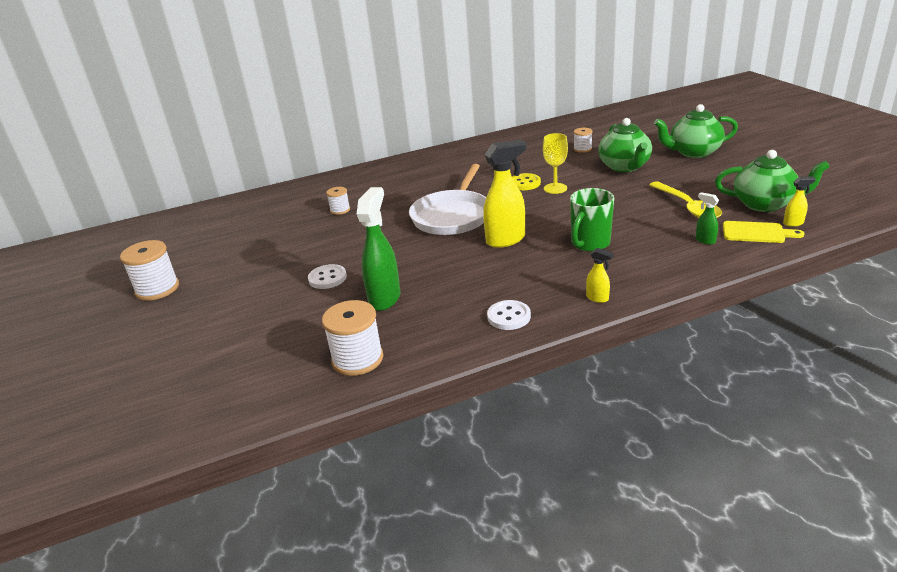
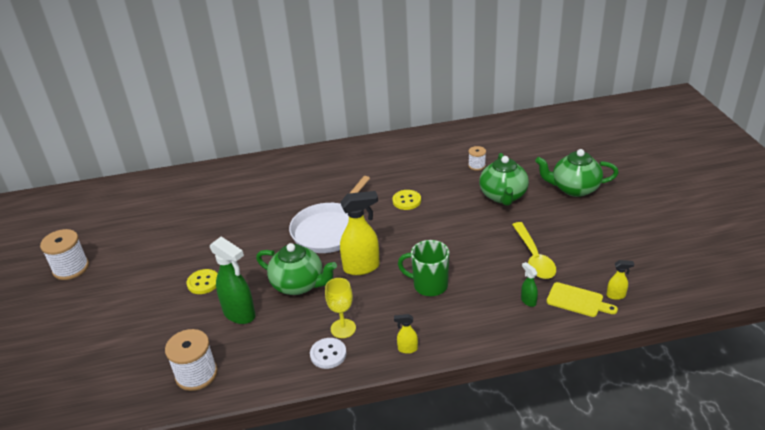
camera: 10 degrees right, 5 degrees up
(327, 278) = (203, 283): white button -> yellow button
(340, 210) = (240, 205): white spool -> none
(385, 298) = (240, 314): green spray bottle -> green spray bottle turned 105 degrees clockwise
(555, 188) = (430, 212): yellow goblet -> yellow goblet (343, 328)
(589, 243) = (429, 285): green mug -> green mug turned 60 degrees clockwise
(597, 298) = (407, 349): yellow spray bottle -> yellow spray bottle turned 135 degrees clockwise
(764, 204) = (603, 267): green teapot -> green teapot (299, 284)

